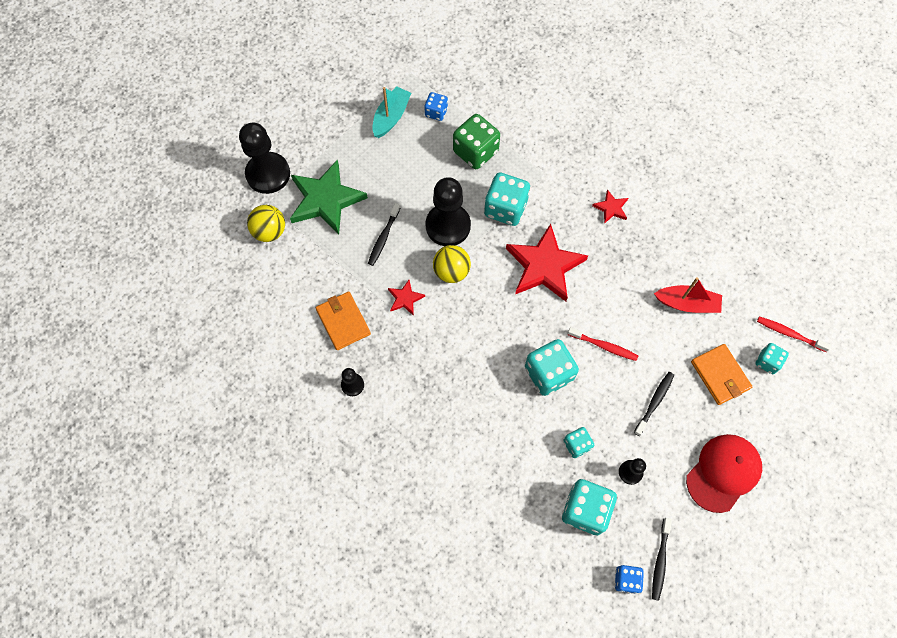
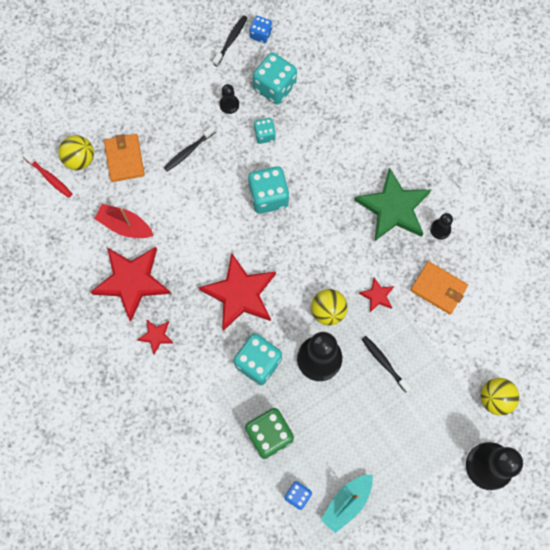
camera: 165 degrees left, 5 degrees up
(326, 199) = (434, 420): green star -> green star (393, 208)
(343, 321) = (438, 288): orange wallet -> orange wallet turned 45 degrees counterclockwise
(383, 237) = (384, 363): black toothbrush -> black toothbrush turned 75 degrees counterclockwise
(603, 346) = (213, 207): red toothbrush -> none
(655, 251) = (132, 281): none -> red star
(723, 473) = (156, 86): red cap -> none
(767, 362) = (80, 159): turquoise dice -> yellow ball

